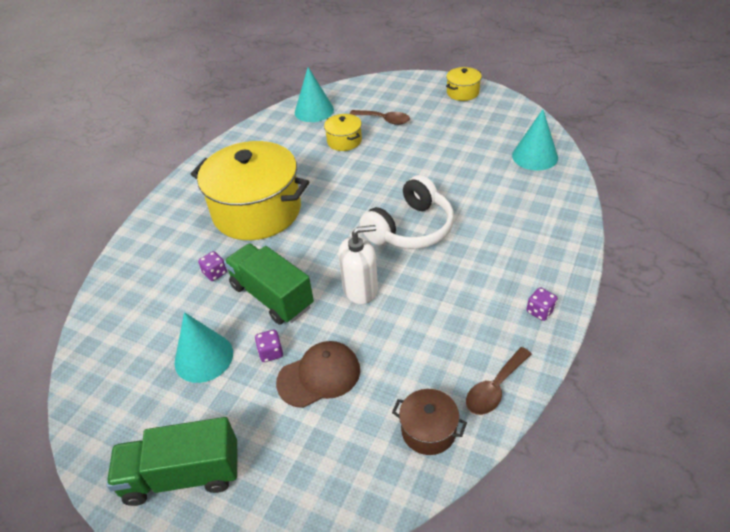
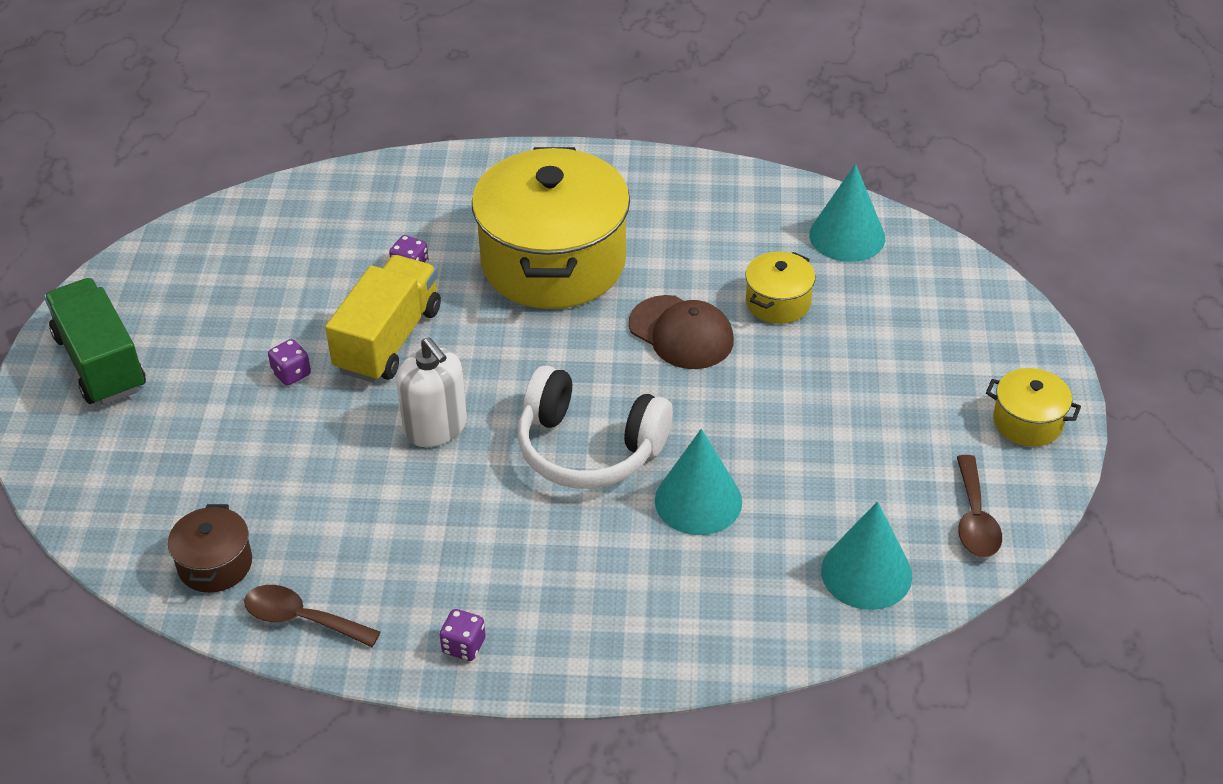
camera: 65 degrees right, 0 degrees up
(204, 357) = (265, 314): turquoise cone -> turquoise cone (698, 501)
(272, 296) = (388, 340): green truck -> yellow truck
(319, 376) = (269, 432): brown cap -> brown cap (681, 333)
(384, 120) = (869, 335): brown spoon -> brown spoon (975, 519)

